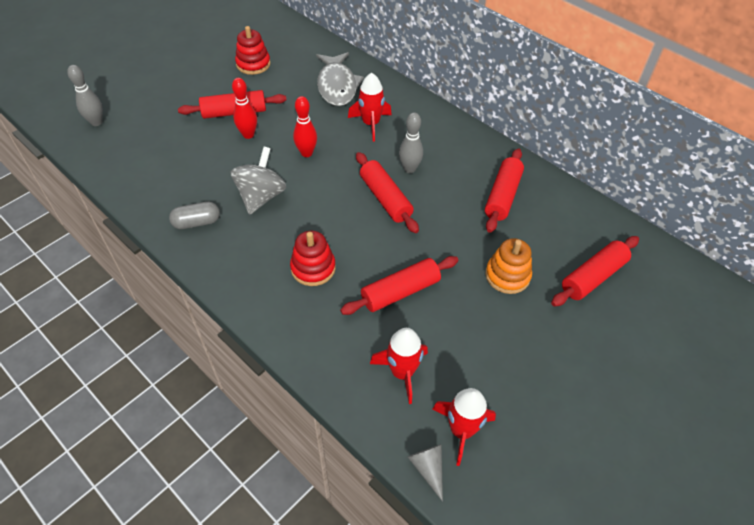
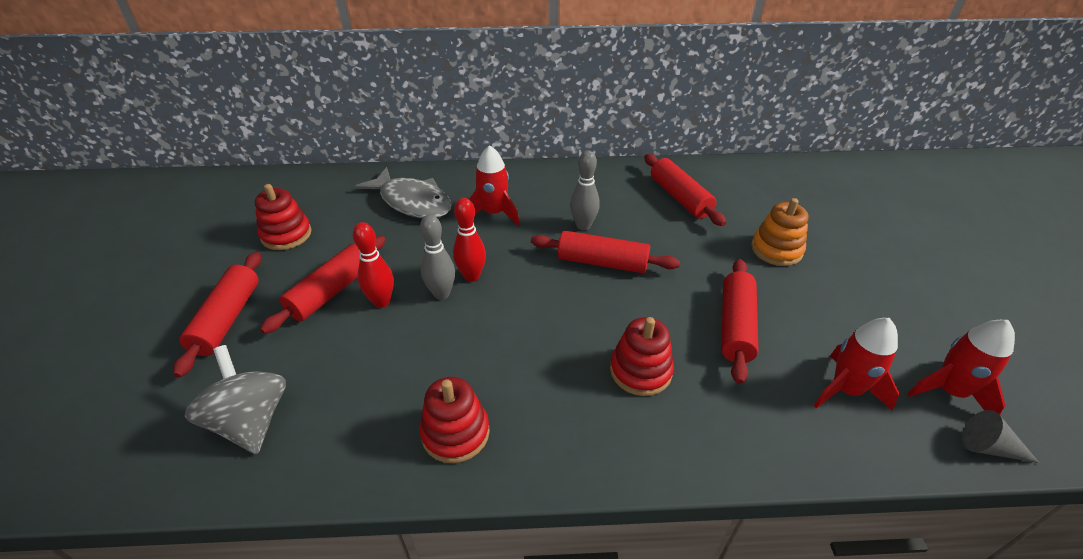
camera: 45 degrees left, 10 degrees down
(96, 122) = (134, 431): grey bowling pin -> grey bowling pin (441, 294)
(197, 222) = (455, 433): grey capsule -> red stacking toy
(261, 196) = (487, 348): grey spinning top -> grey spinning top (251, 421)
(593, 277) = (818, 209): red rolling pin -> red rolling pin (227, 319)

